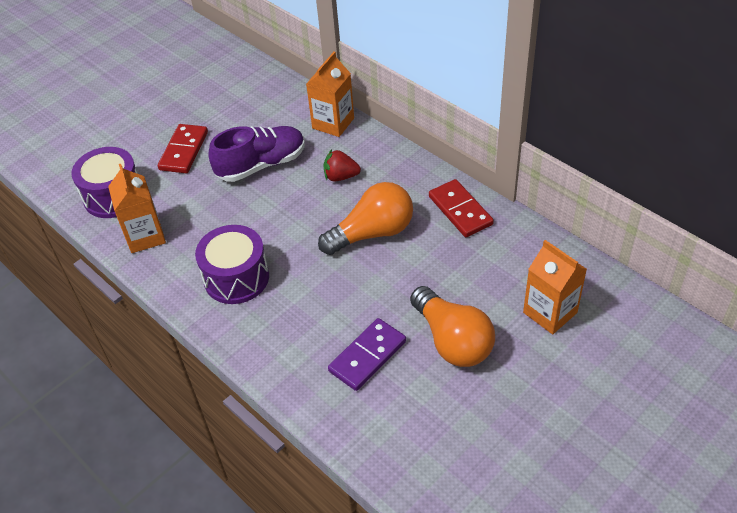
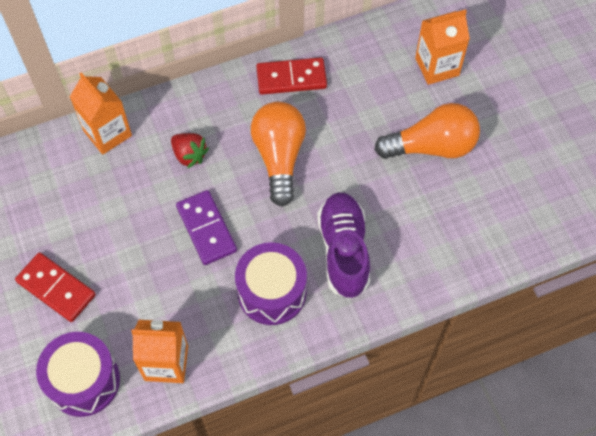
camera: 70 degrees left, 15 degrees up
(261, 165) = (127, 219): purple shoe -> purple shoe (343, 251)
(341, 177) = (189, 155): red strawberry -> red strawberry turned 75 degrees counterclockwise
(367, 356) = (417, 215): purple domino -> purple domino (206, 229)

